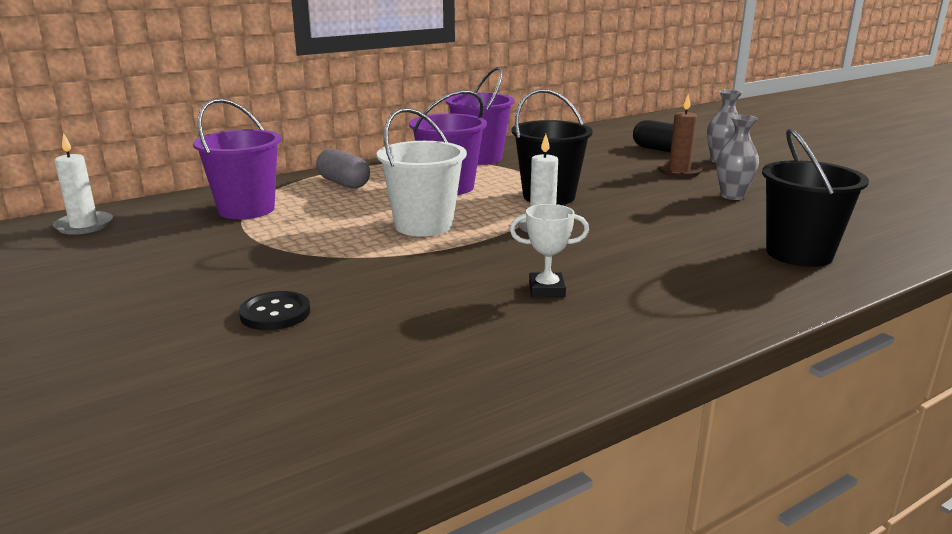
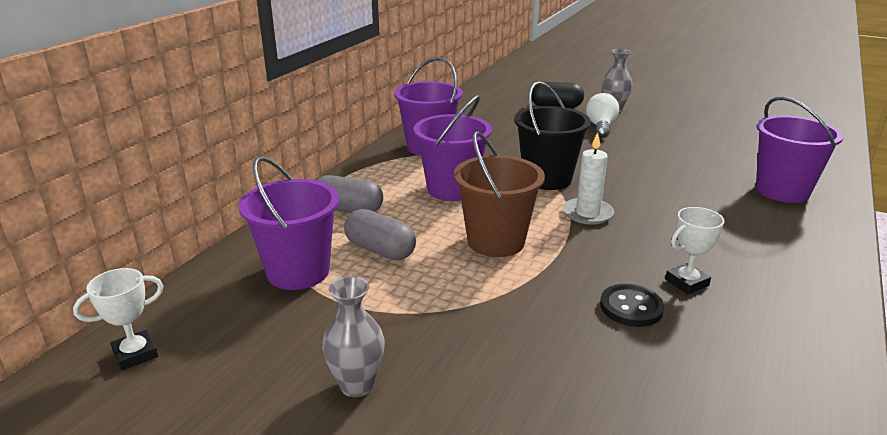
camera: 30 degrees left, 5 degrees up
(84, 225) = (135, 354): white candle -> white trophy
(275, 313) = (523, 395): black button -> black button (631, 307)
(324, 211) = (380, 250): none -> grey capsule
(423, 225) = (496, 241): white bucket -> brown bucket
(679, 171) = (601, 127): brown candle -> white light bulb
(732, 196) = (669, 144): grey vase -> grey vase (357, 385)
(799, 254) = (782, 191): black bucket -> purple bucket

